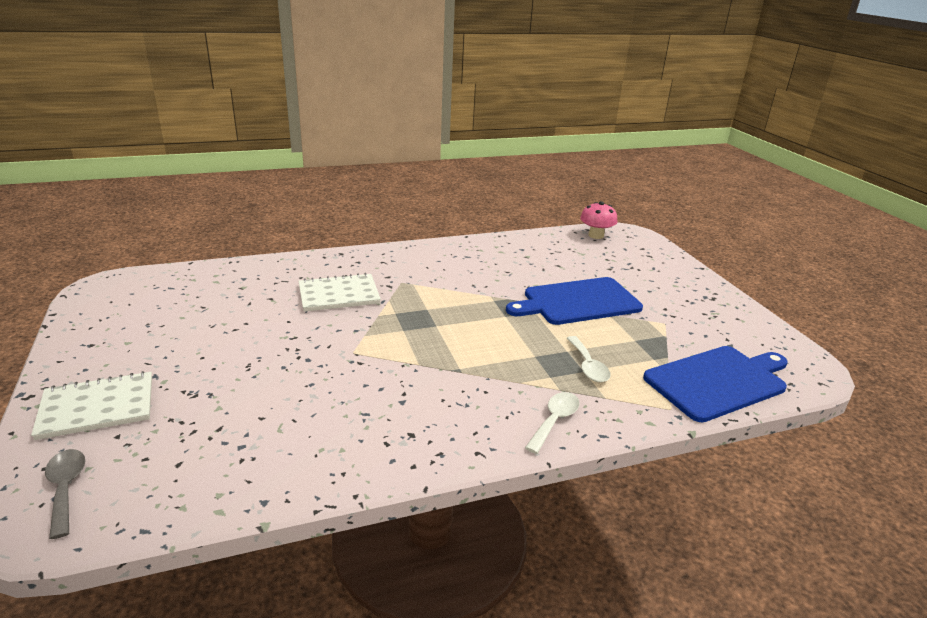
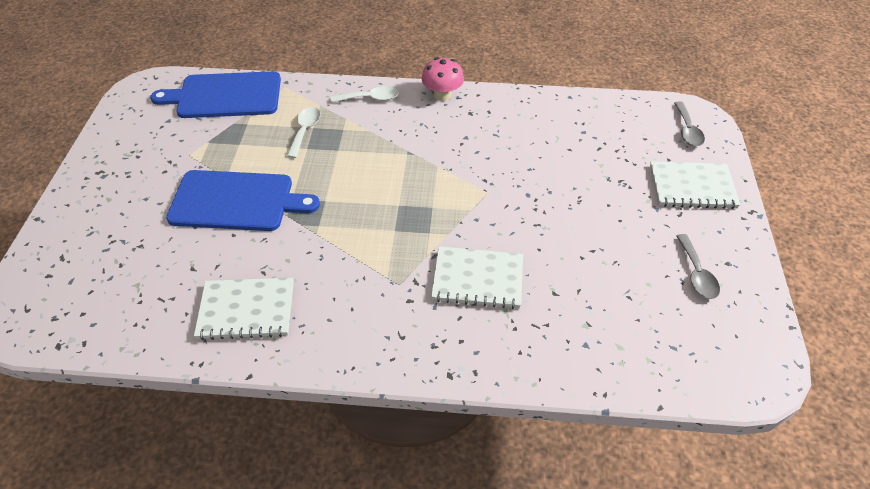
camera: 155 degrees left, 20 degrees up
(130, 331) = (696, 274): none -> grey spoon
(497, 255) = (246, 310): none -> white notebook
(554, 421) = (370, 98): white spoon -> white spoon turned 150 degrees counterclockwise
(596, 235) = (68, 323): pink mushroom -> pink mushroom (442, 95)

